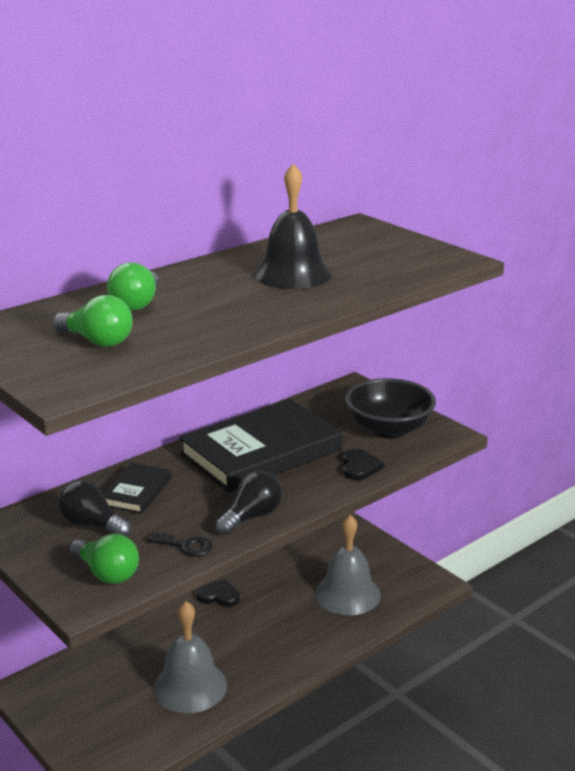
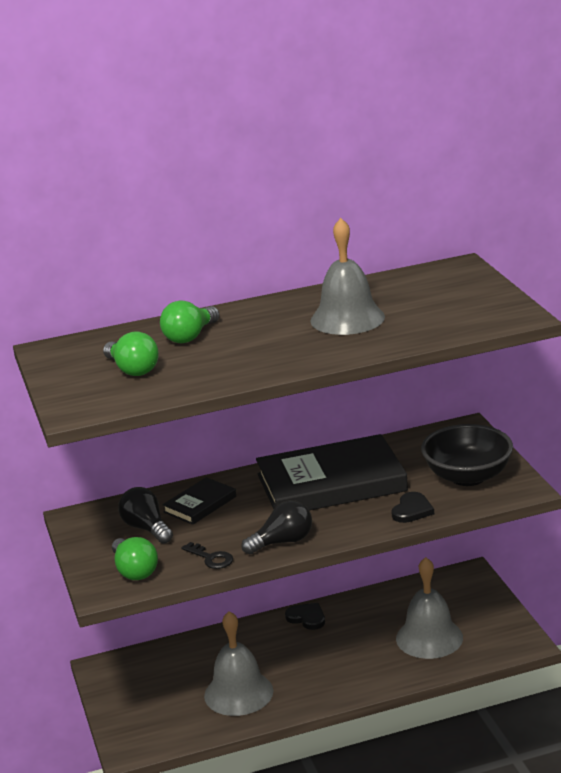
camera: 25 degrees right, 0 degrees up
(292, 274) = (347, 318): black bell -> grey bell

